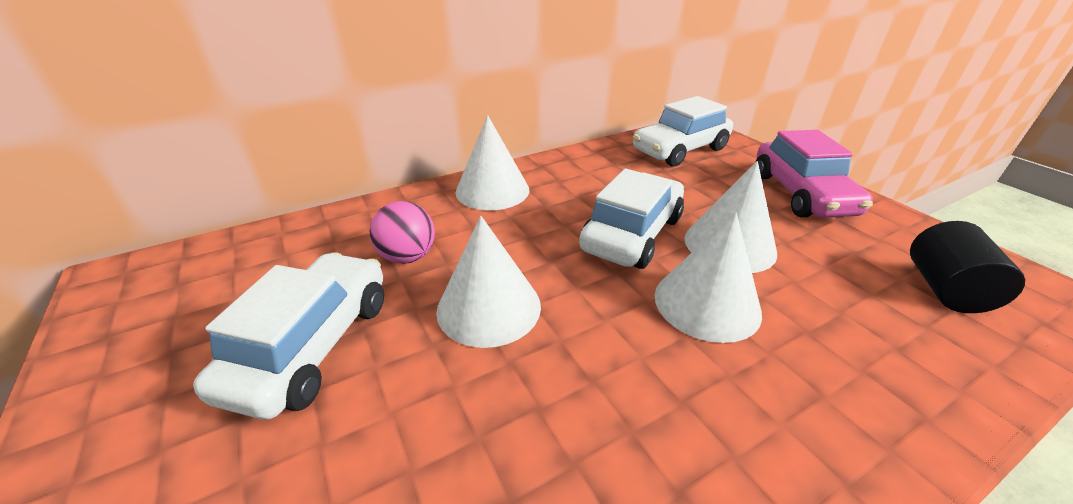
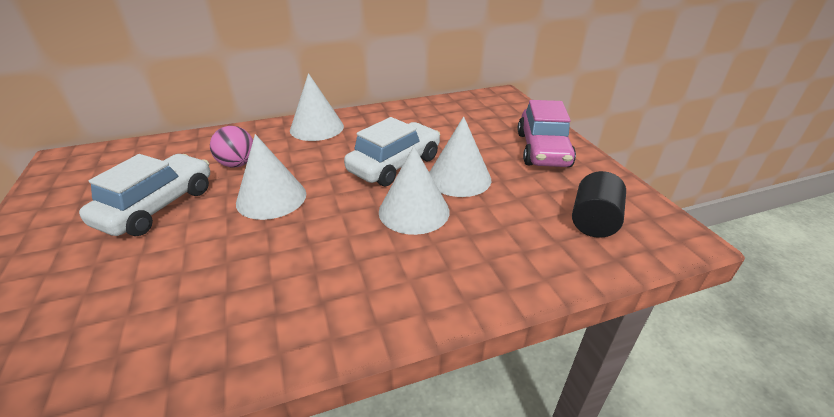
camera: 10 degrees right, 0 degrees up
(680, 150) = (474, 111): white car -> none

